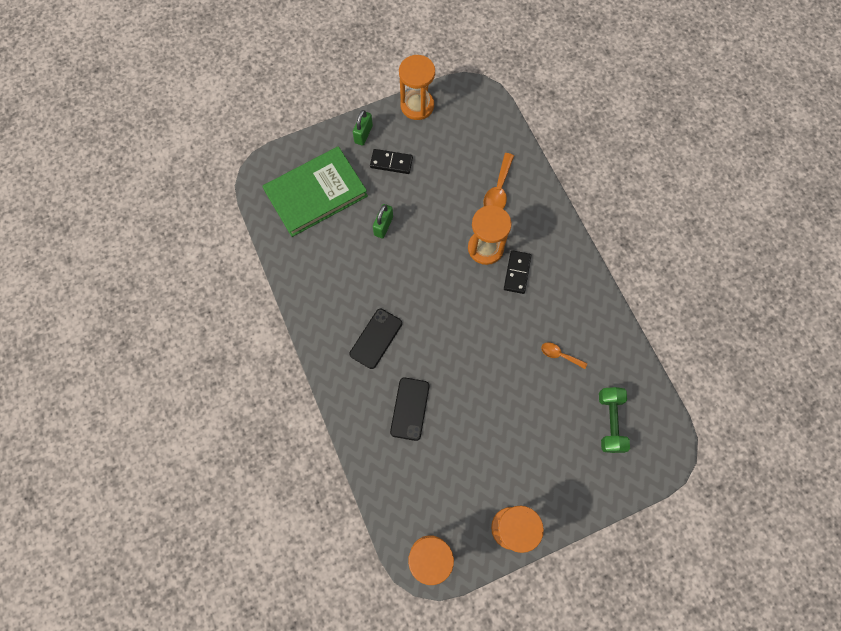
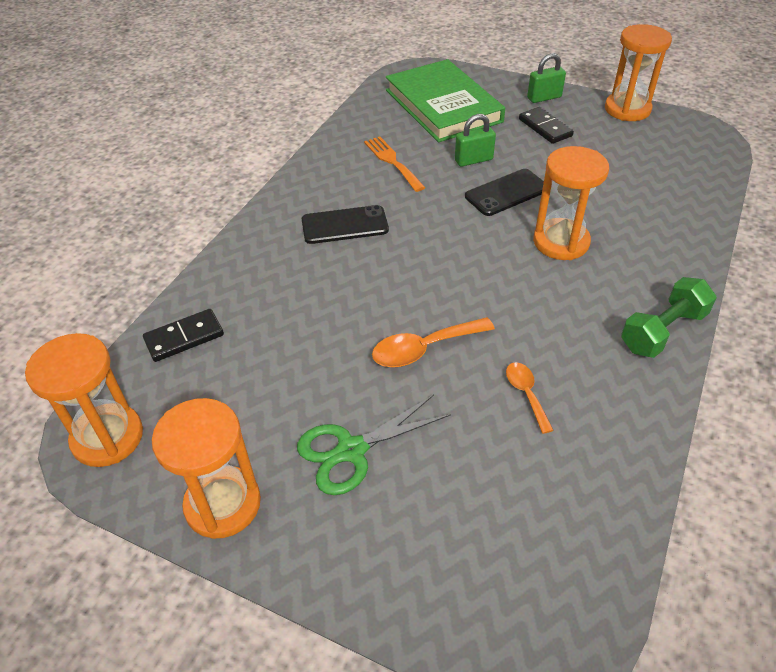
camera: 50 degrees right, 25 degrees down
(316, 194) = (443, 106): green book -> green book turned 45 degrees clockwise
(343, 268) = (392, 161): none -> orange fork
(410, 409) = (291, 299): black phone -> black phone (506, 193)
(498, 190) = (639, 211): orange spoon -> orange spoon (423, 349)
(517, 272) = (571, 285): black domino -> black domino (184, 337)
(528, 453) = (352, 450): none -> green scissors
(610, 422) = (504, 521): green dumbbell -> green dumbbell (662, 331)

